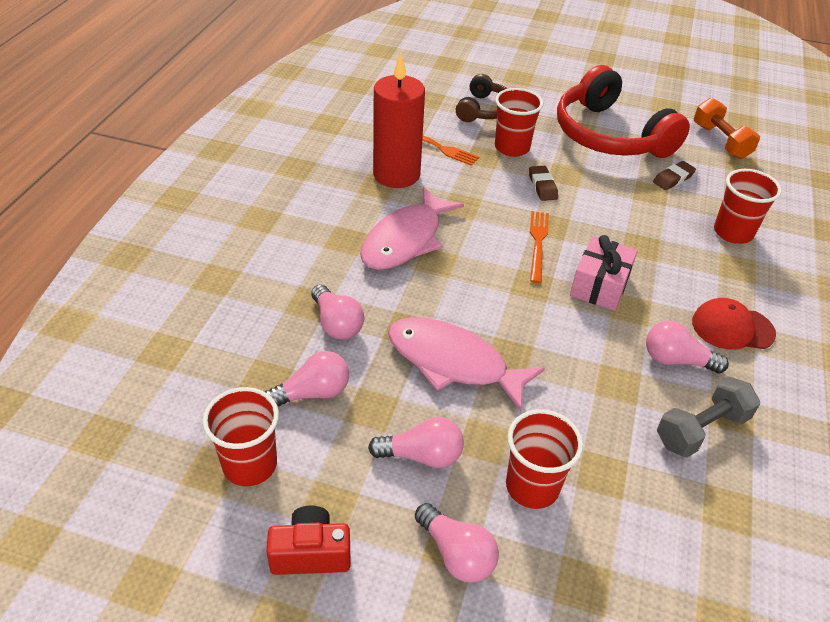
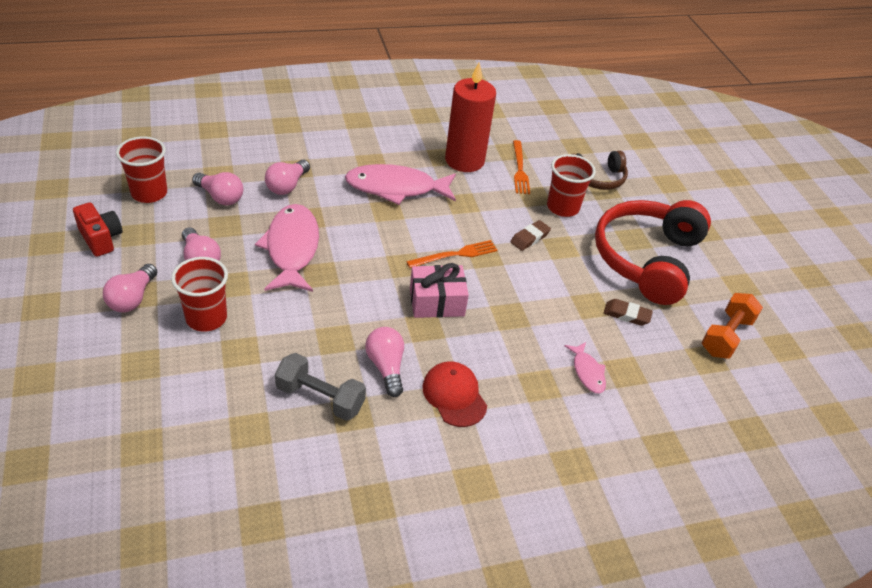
camera: 55 degrees right, 0 degrees up
(733, 232) = (587, 372): red cup -> pink fish

